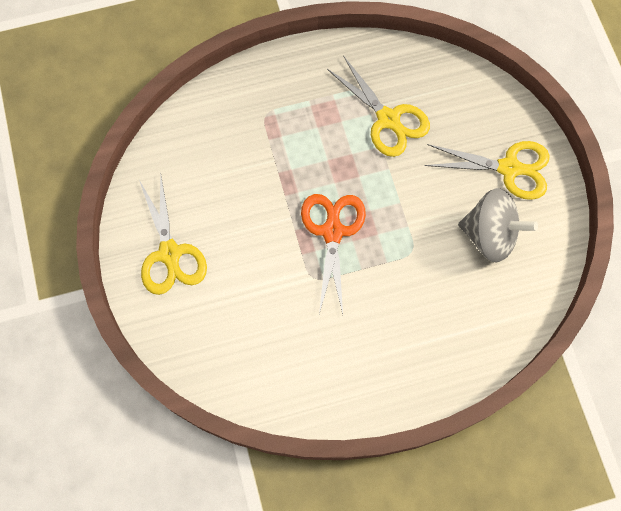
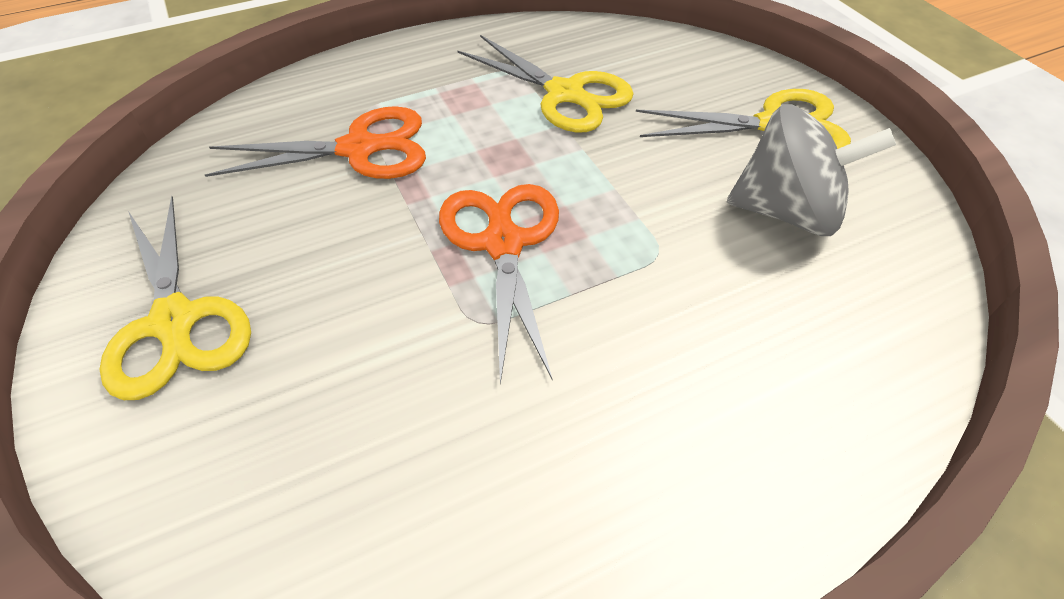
camera: 10 degrees left, 20 degrees down
(260, 148) = (359, 149): none -> orange scissors

